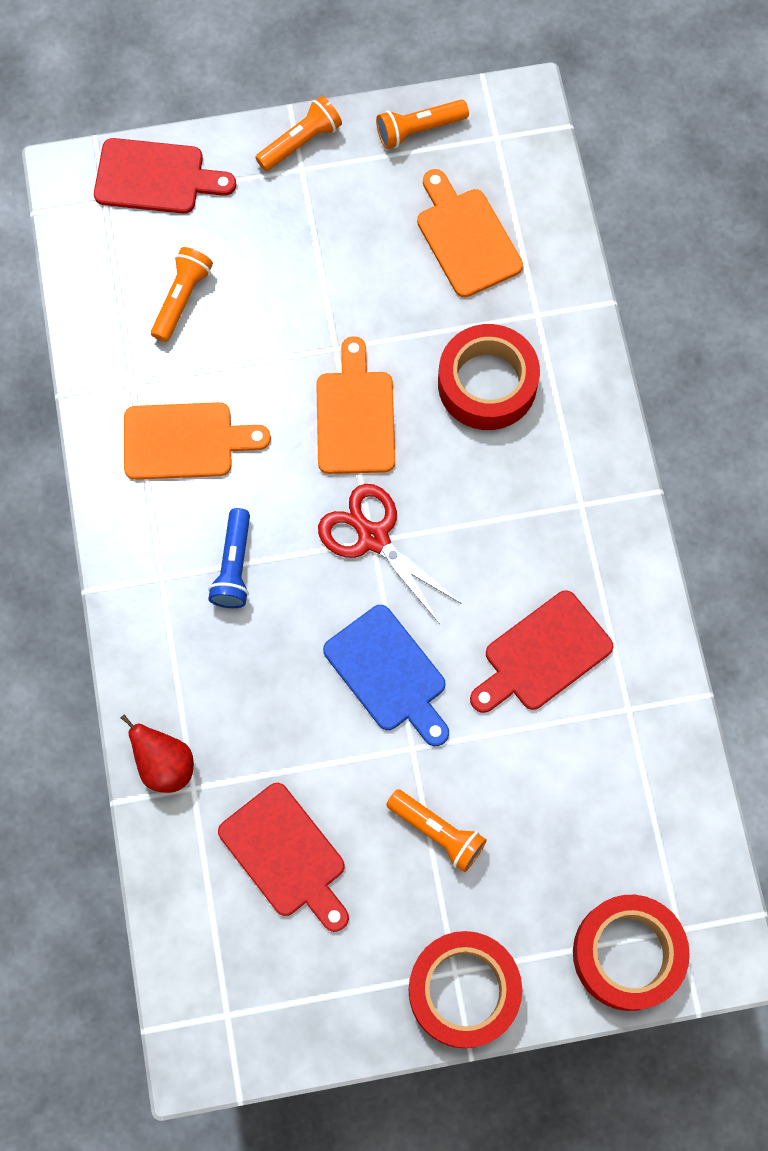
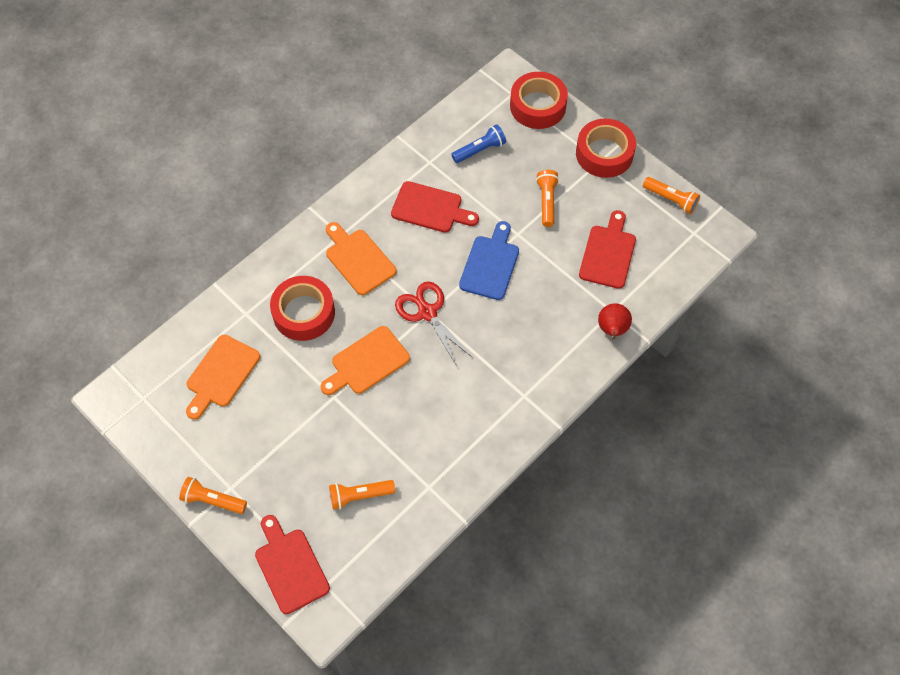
camera: 125 degrees left, 10 degrees down
(185, 441) = (442, 435): orange cutting board -> orange cutting board (358, 259)
(234, 566) = (491, 366): blue flashlight -> blue flashlight (480, 150)
(373, 538) = (427, 313): red scissors -> red scissors turned 135 degrees clockwise
(418, 130) = (164, 441): orange flashlight -> orange flashlight (671, 200)

